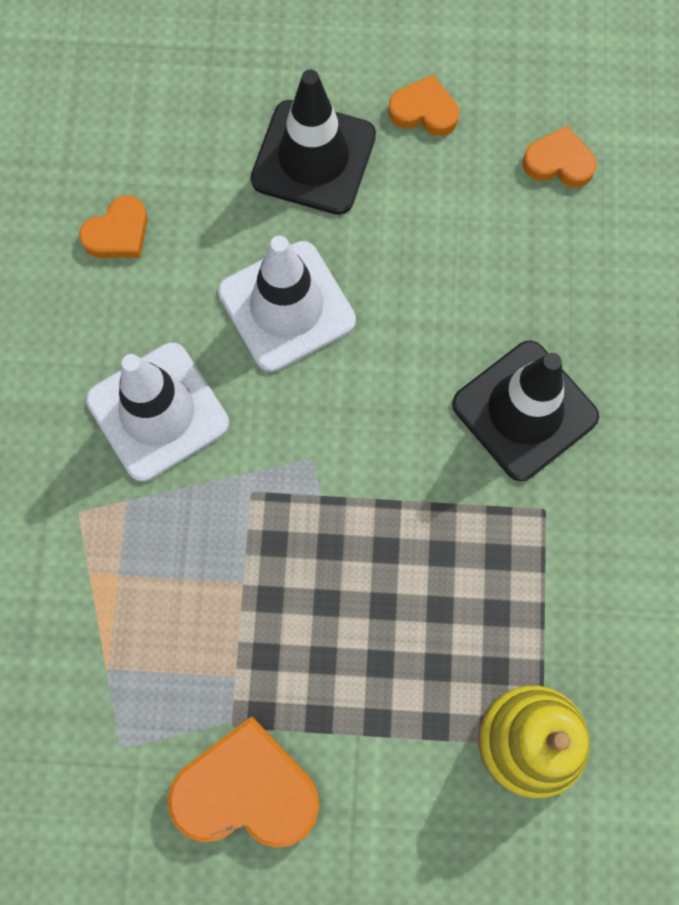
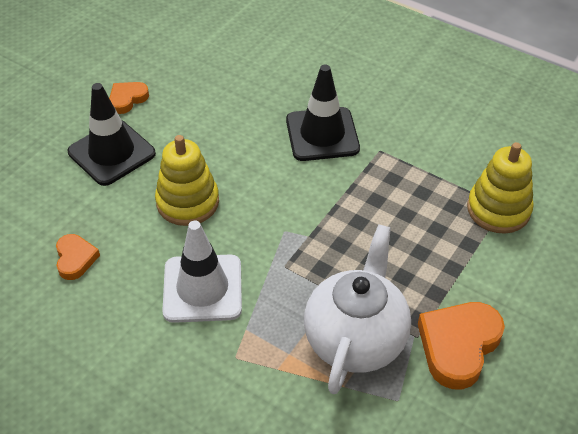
camera: 60 degrees left, 25 degrees down
(184, 647) = (355, 339): none -> white teapot
(286, 306) = (188, 202): white traffic cone -> yellow stacking toy
(558, 162) = (202, 65): orange heart -> none

